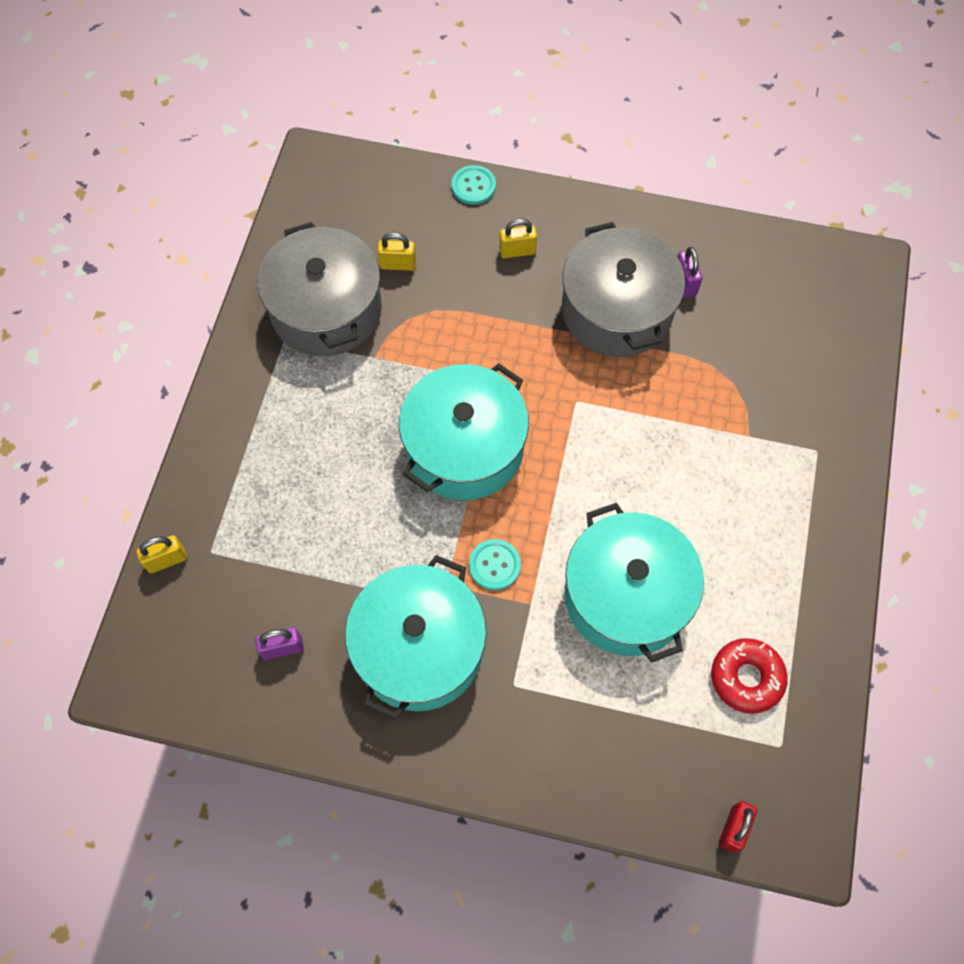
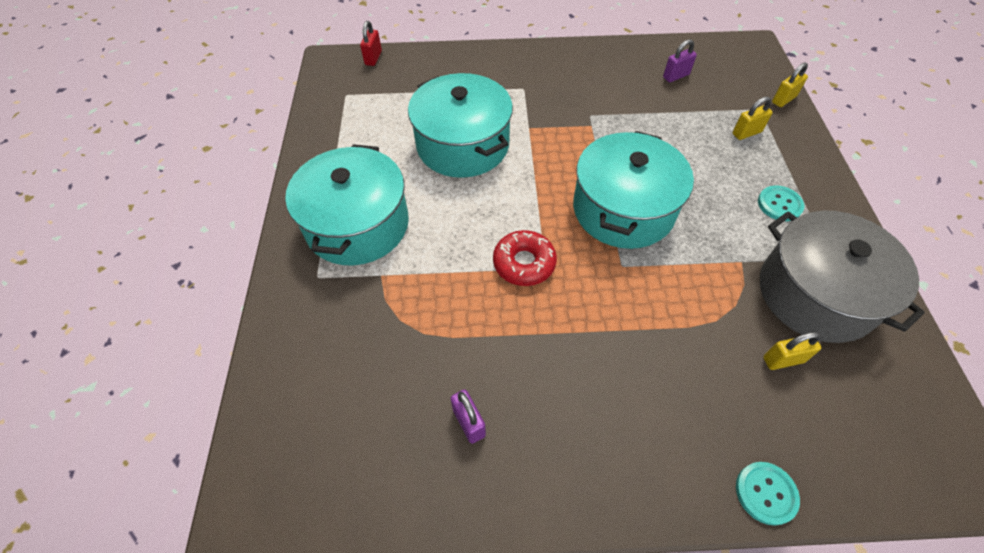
camera: 165 degrees right, 10 degrees down
(419, 648) = (591, 92): turquoise pot -> turquoise pot (357, 224)
(494, 565) = (563, 142): turquoise button -> turquoise button (779, 204)
(517, 251) = (668, 412): yellow padlock -> yellow padlock (746, 133)
(616, 310) = (535, 368): grey pot -> none
(746, 678) = (370, 120): red donut -> red donut (524, 263)

